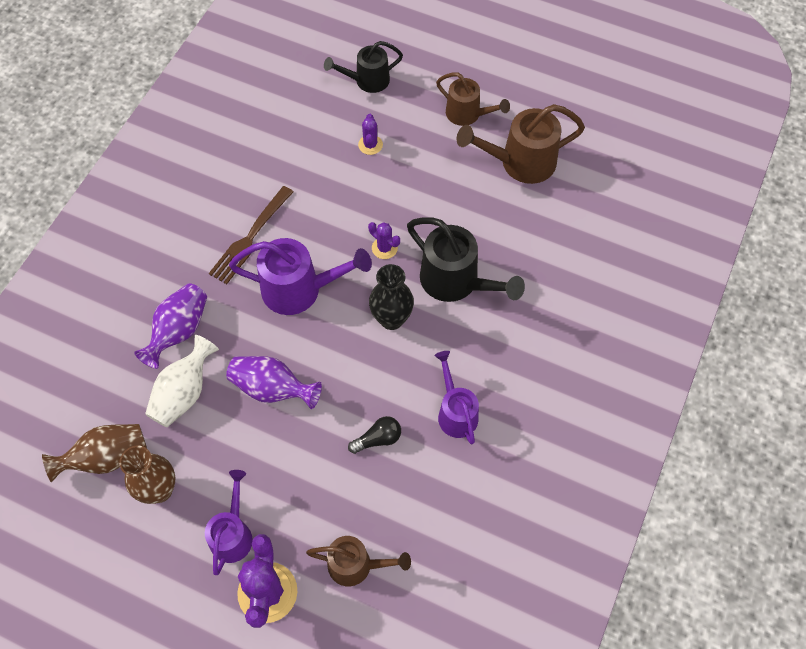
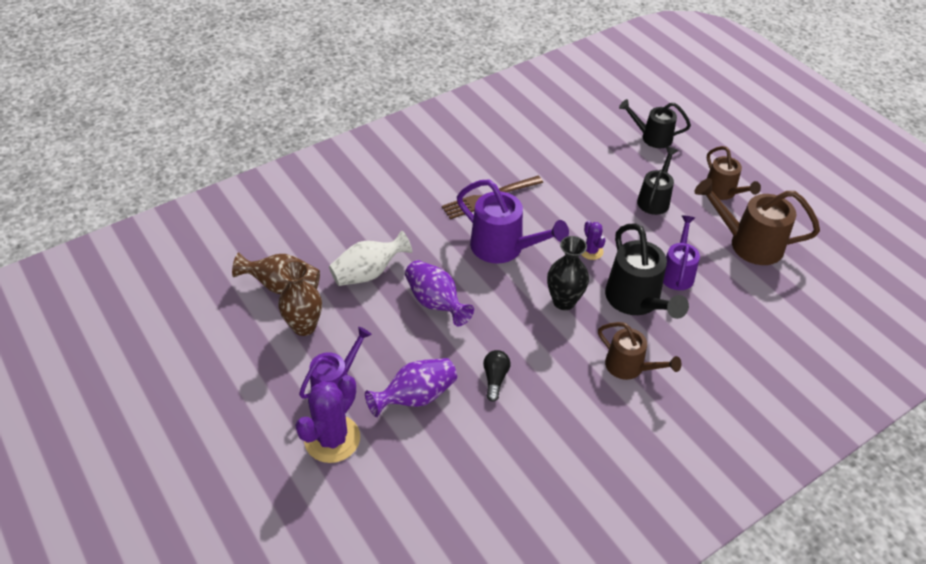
camera: 30 degrees right, 15 degrees down
(179, 331) = (393, 232): purple vase -> purple vase (415, 397)
(357, 565) = (415, 459): brown watering can -> brown watering can (630, 367)
(370, 145) = (626, 179): purple cactus -> none
(378, 439) = (495, 379): black light bulb -> black light bulb turned 90 degrees counterclockwise
(410, 155) = (655, 199): none -> black watering can
(455, 412) = (573, 392): purple watering can -> purple watering can (677, 272)

